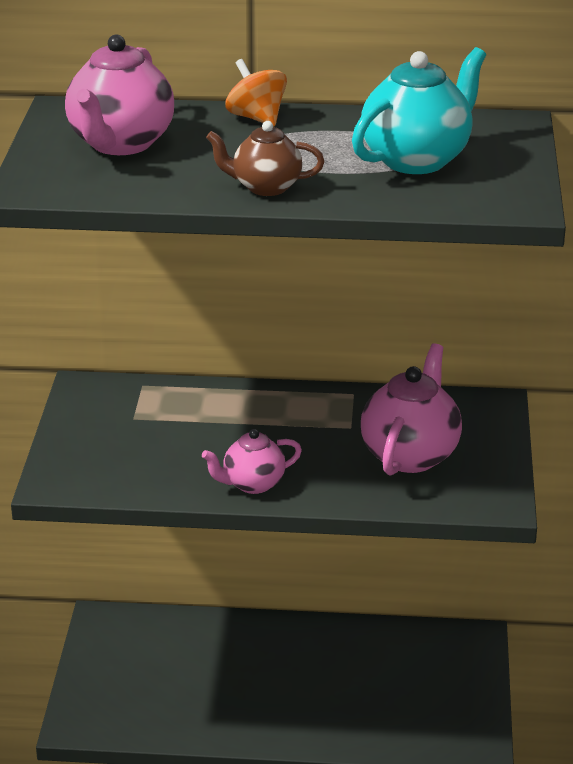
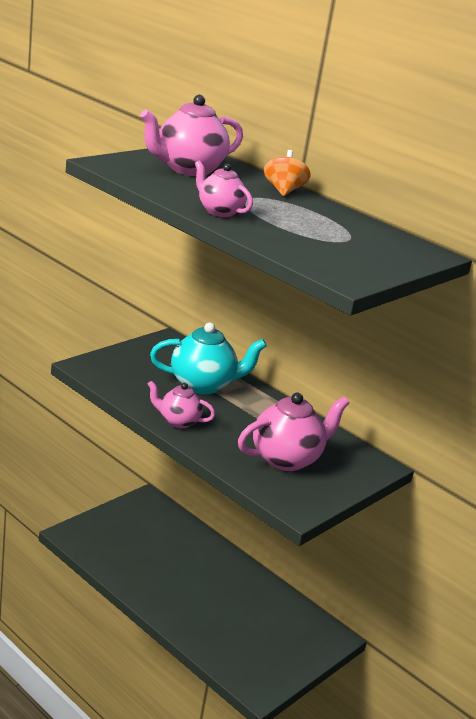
camera: 35 degrees right, 5 degrees down
(265, 187) = (219, 211): brown teapot -> pink teapot
(417, 160) = (332, 239): turquoise teapot -> turquoise teapot (203, 385)

